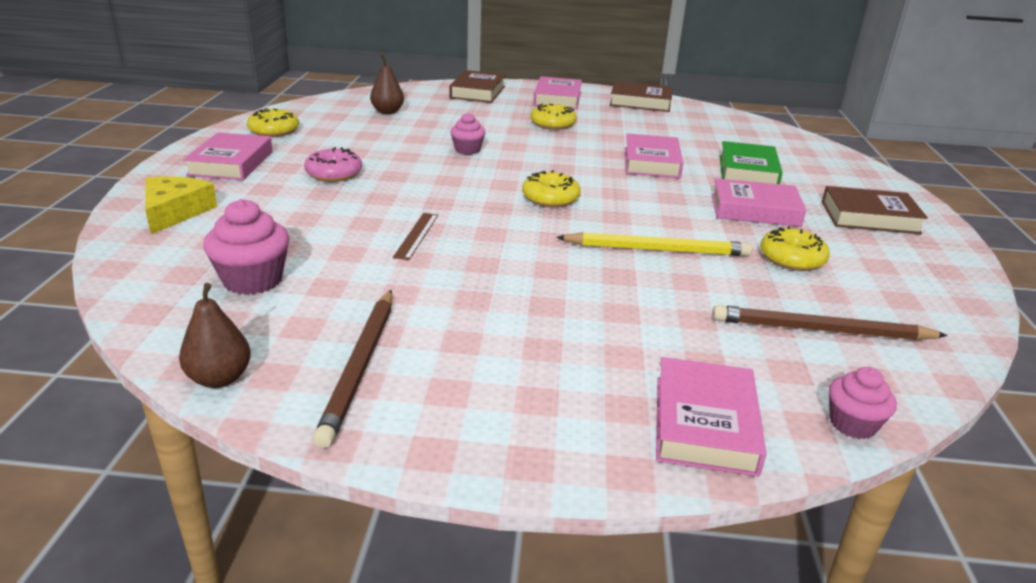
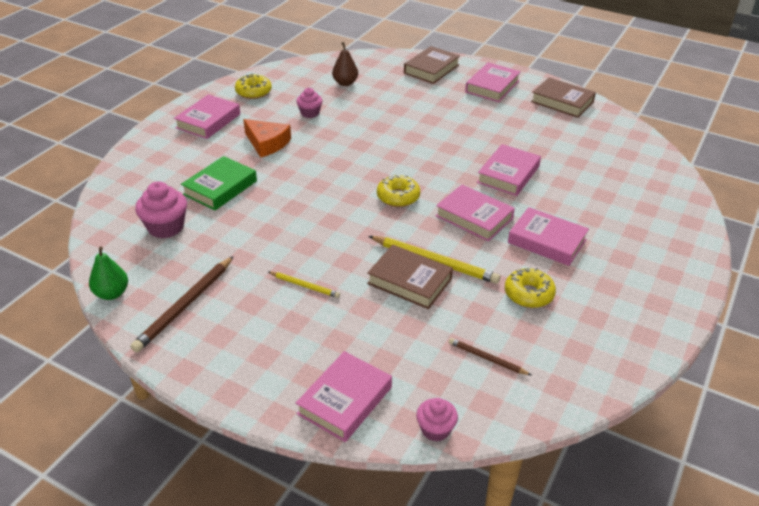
camera: 25 degrees right, 10 degrees up
(175, 212) = (153, 160): yellow cheese -> none
(219, 378) = (112, 293): brown pear -> green pear
(334, 174) = (267, 143): pink donut -> orange cheese
(416, 235) = (282, 212): brown ruler -> none
(467, 150) = (375, 135): pink cupcake -> pink cupcake (310, 113)
(519, 305) = (304, 286): none -> yellow pencil
(552, 124) = (463, 117): yellow donut -> none
(656, 202) = (474, 217): none -> pink book
(747, 171) = (582, 199): green book -> green book (220, 188)
(821, 330) = (487, 358): brown pencil -> brown pencil, size x0.55
(869, 217) = (638, 270): brown book -> brown book (409, 281)

